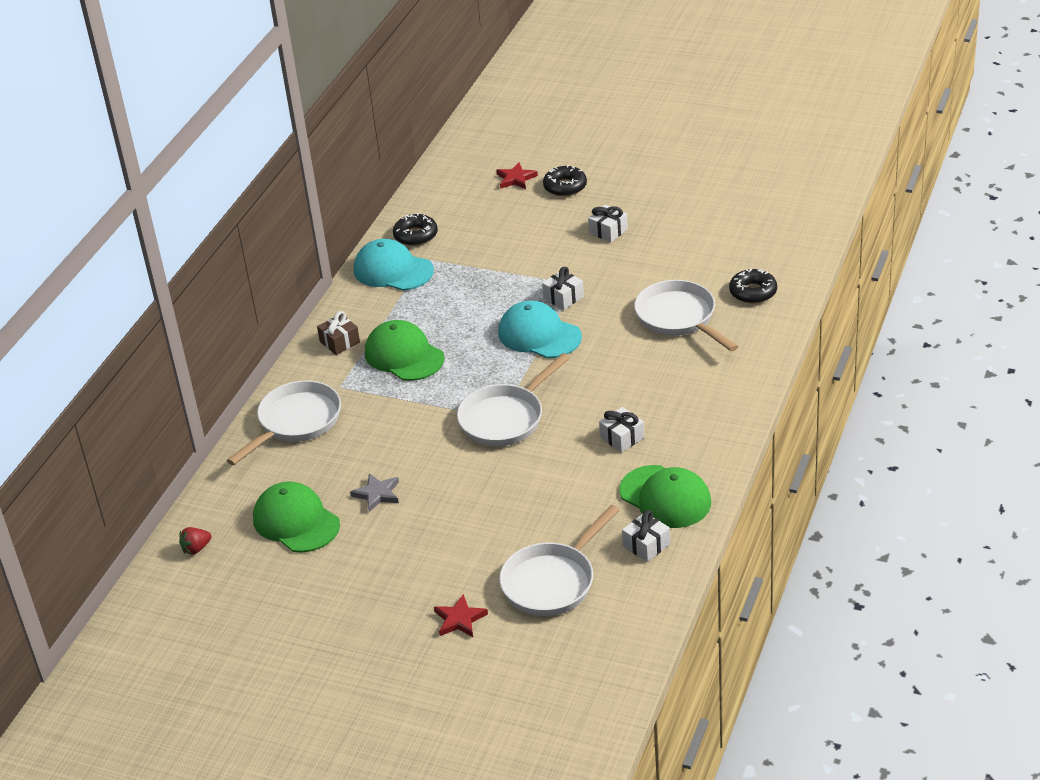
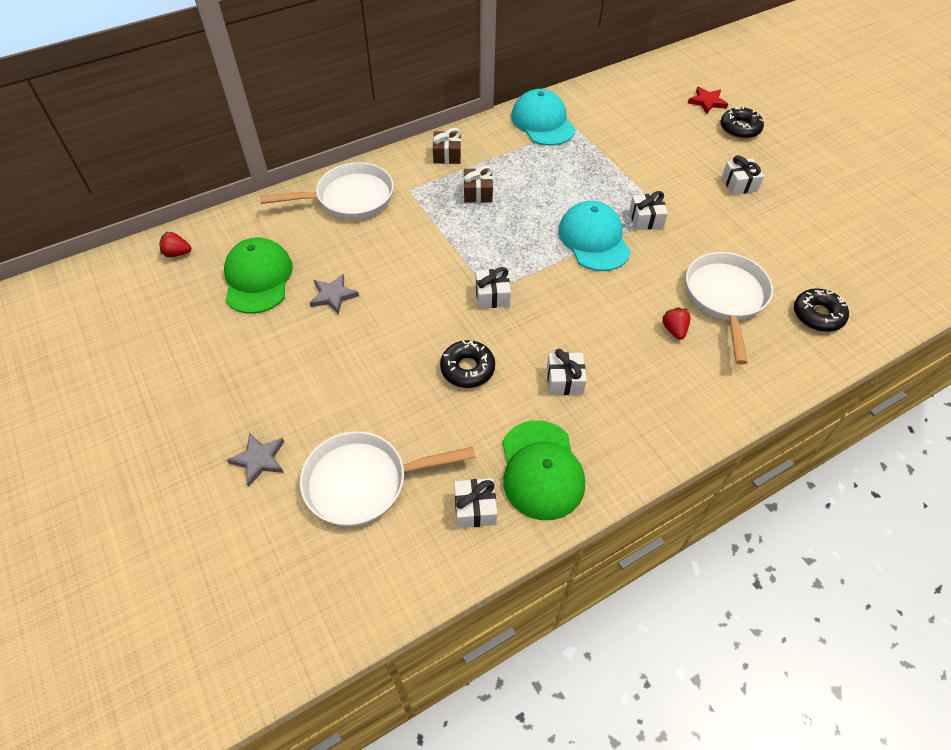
camera: 35 degrees right, 15 degrees up
(404, 355) = (478, 193): green cap -> brown gift
(415, 235) = (587, 105): black donut -> black donut (467, 369)
(459, 619) = (259, 460): red star -> grey star
(505, 418) = (492, 296): white pan -> white gift
(664, 360) = (674, 330): none -> red strawberry

